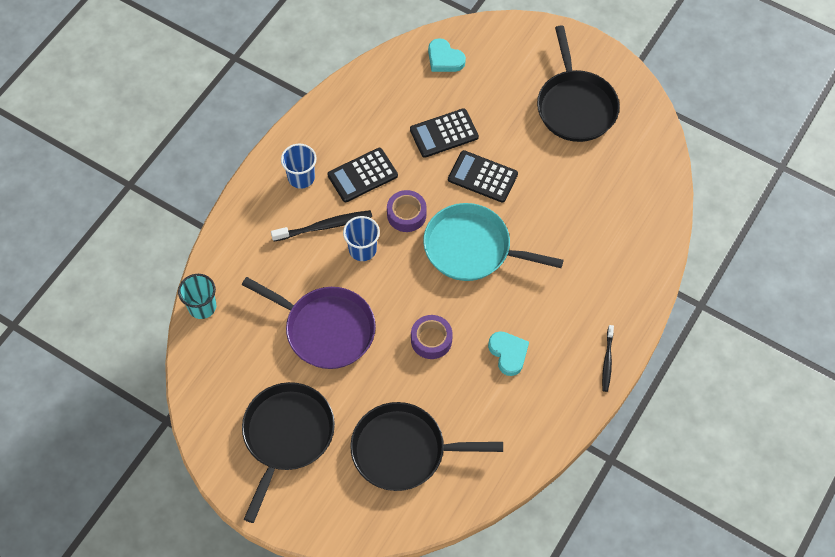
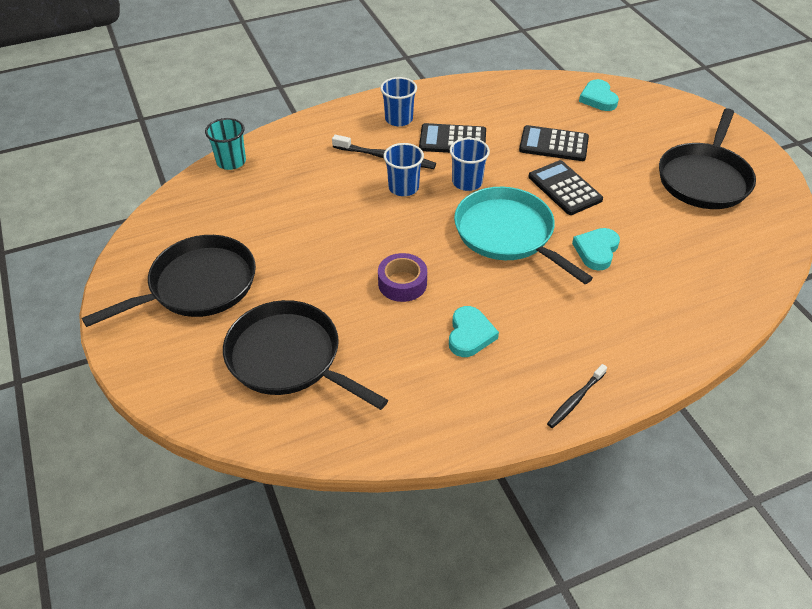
camera: 35 degrees right, 15 degrees down
(326, 329) = (314, 226): purple pan -> none
(406, 214) = (467, 182): purple tape -> blue cup
(543, 226) = (596, 251): none -> turquoise heart

